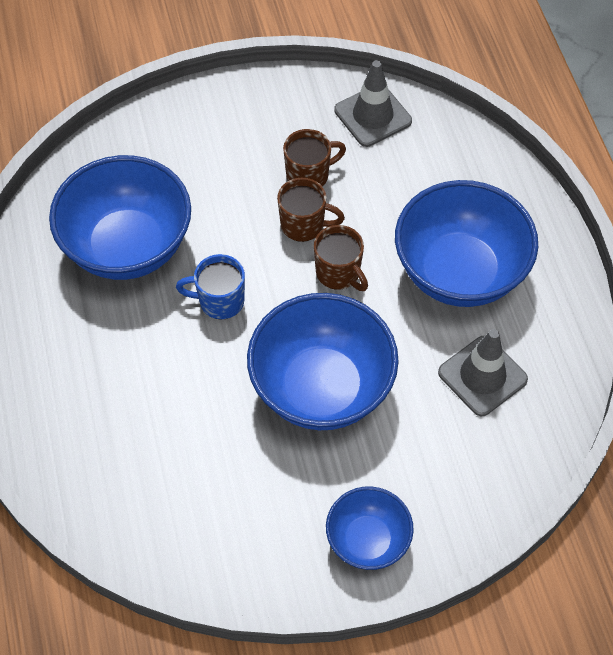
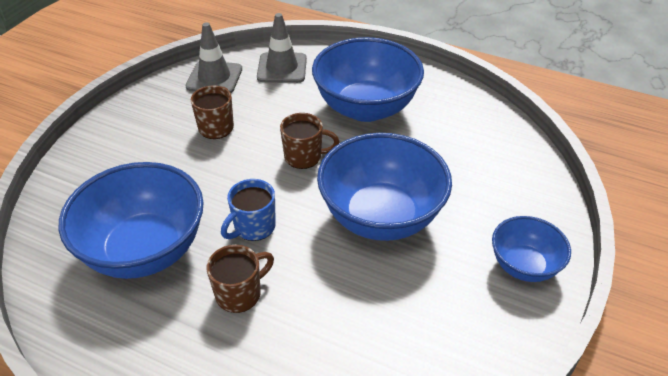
camera: 50 degrees left, 15 degrees down
(304, 225) = (249, 151): brown mug -> brown mug (240, 294)
(482, 376) = (448, 140): grey traffic cone -> grey traffic cone (282, 68)

